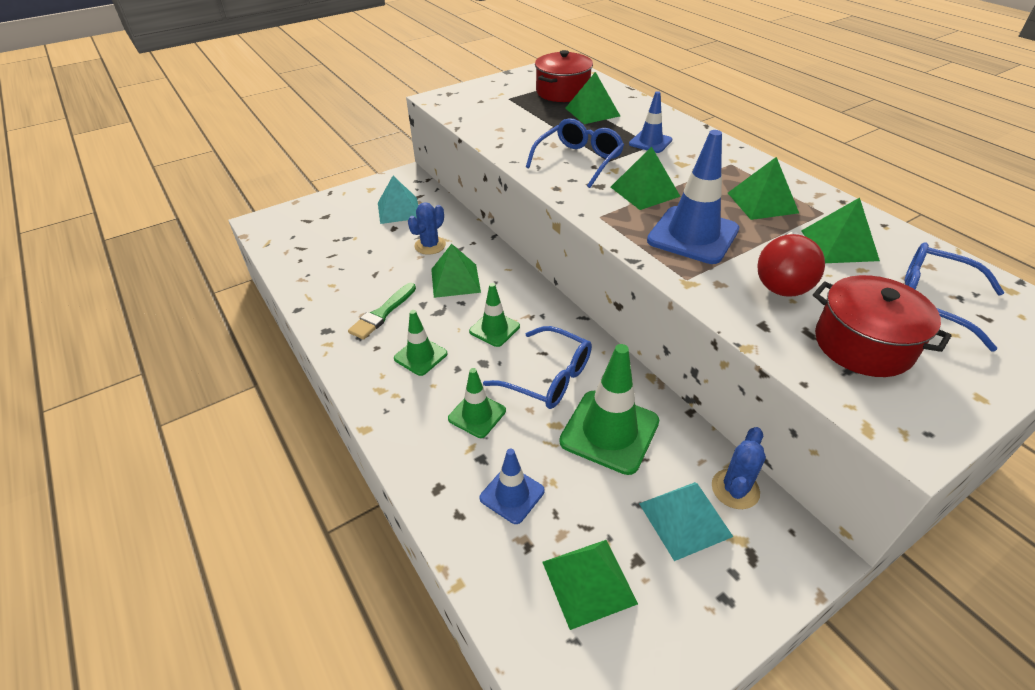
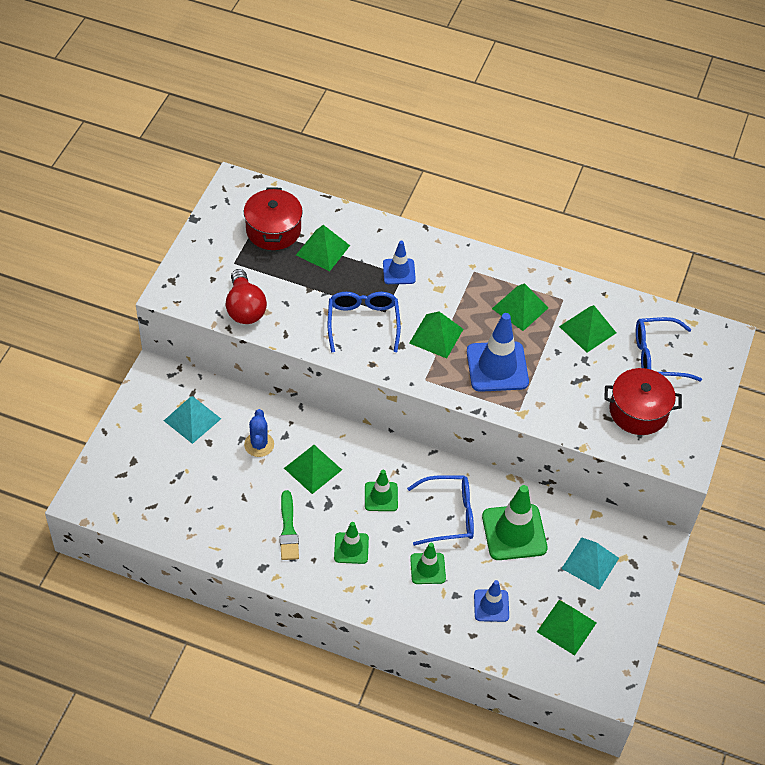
camera: 40 degrees left, 10 degrees up
(735, 489) = (604, 528): blue cactus -> none
(783, 280) = (573, 381): red light bulb -> red light bulb (245, 308)

